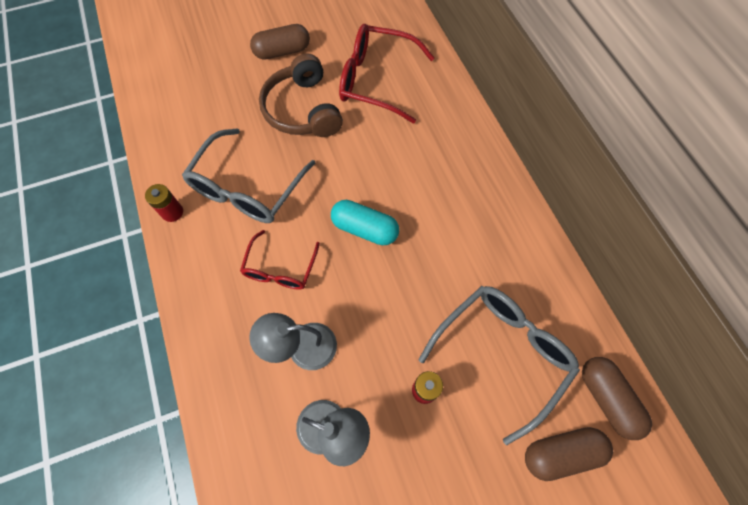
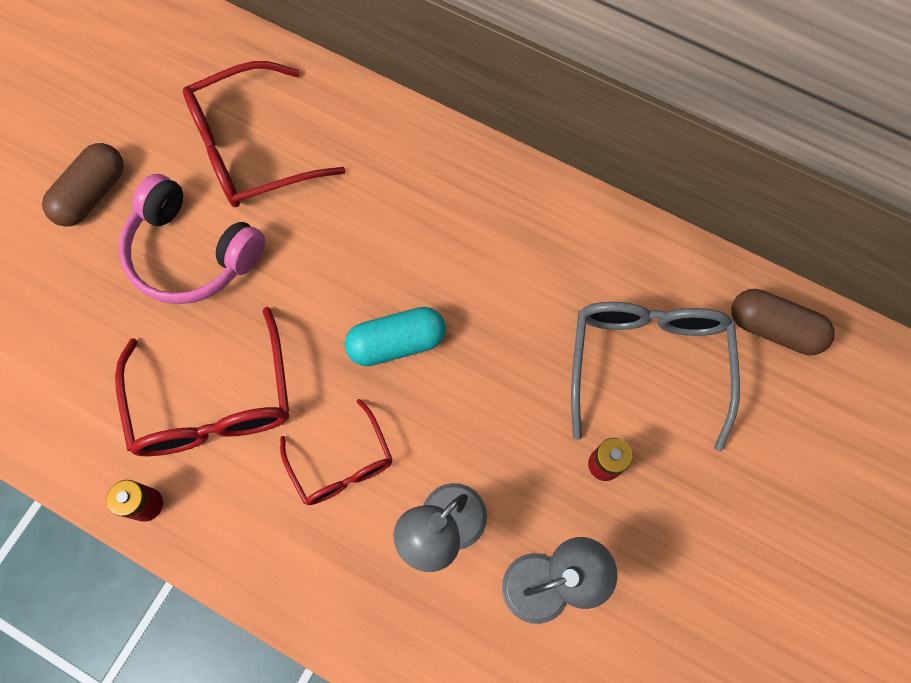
camera: 40 degrees left, 5 degrees up
(247, 188) = (214, 403): grey glasses -> red glasses
(302, 110) = (192, 253): brown headphones -> pink headphones
(561, 453) = (773, 416): brown capsule -> none

